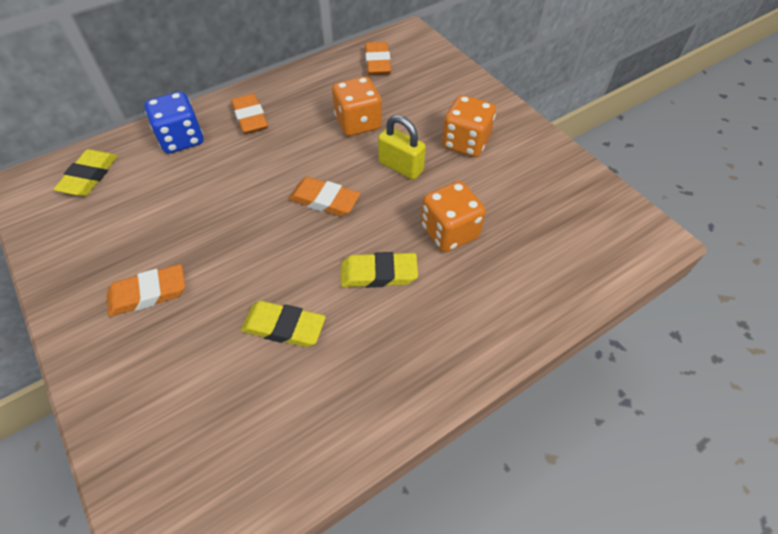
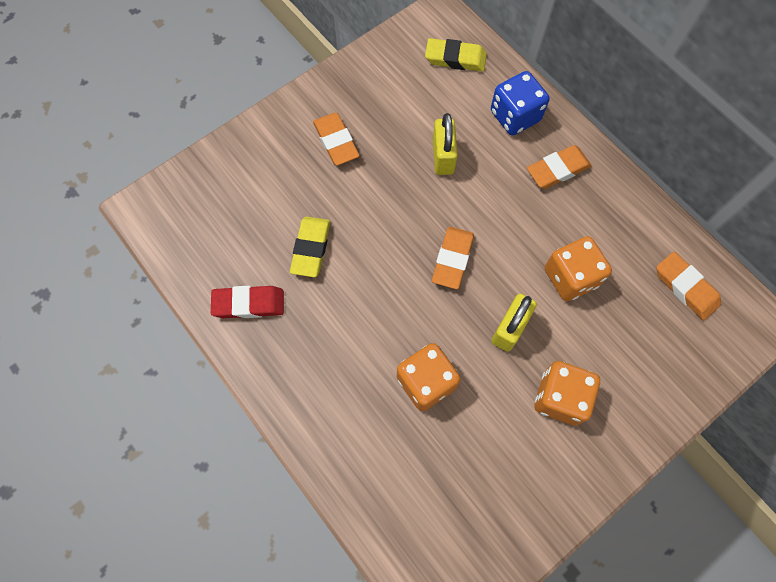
camera: 85 degrees right, 15 degrees up
(206, 197) = (443, 156): none -> yellow padlock
(344, 400) = (249, 304): none -> red eraser
(377, 62) = (685, 287): orange eraser -> orange eraser turned 60 degrees clockwise
(378, 274) = (370, 318): yellow eraser -> none

